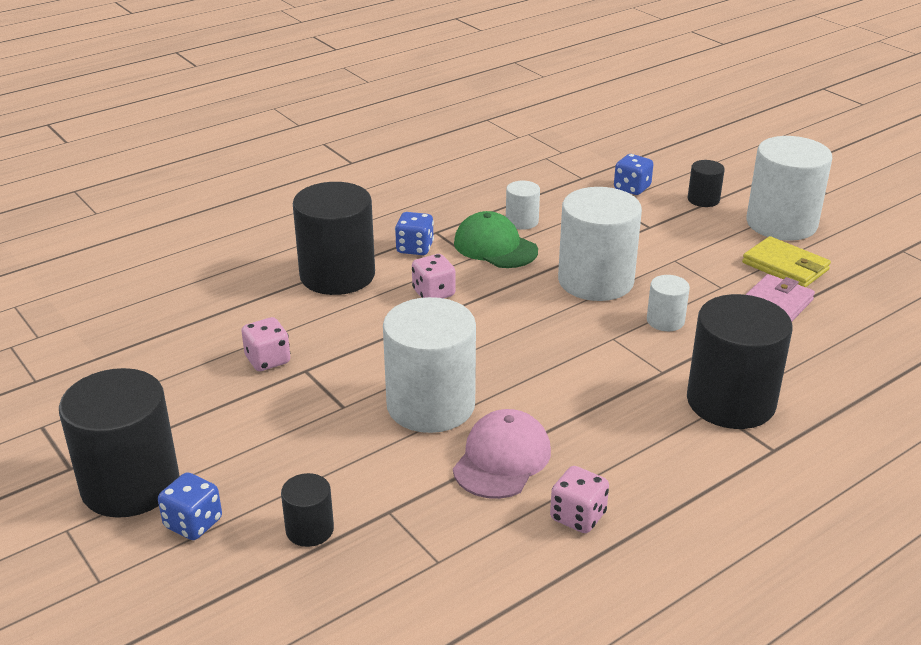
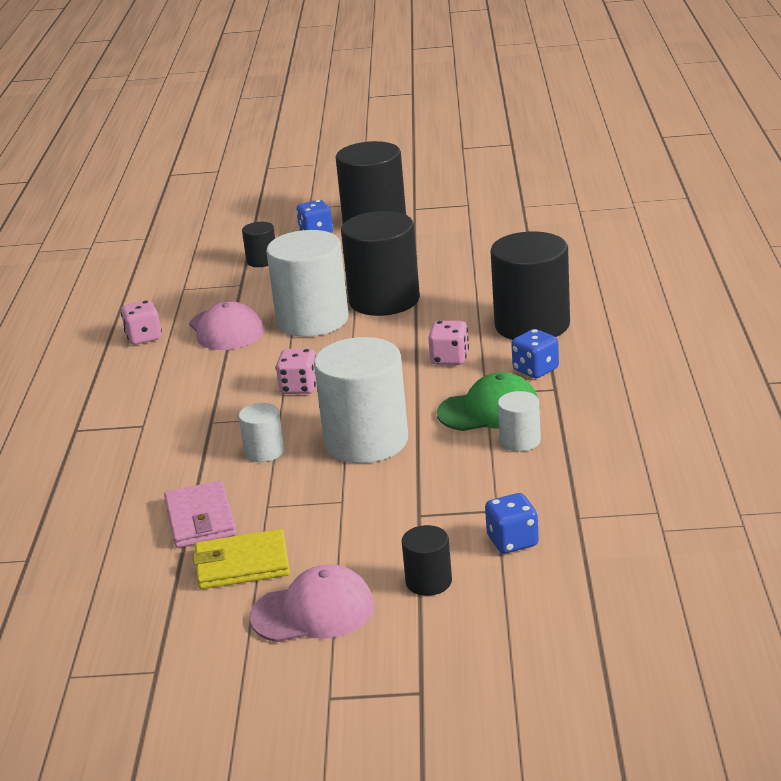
camera: 130 degrees right, 5 degrees down
(268, 360) = (445, 277): pink dice -> pink dice (299, 387)
(730, 402) = (138, 436): black cylinder -> black cylinder (384, 300)
(781, 223) = (313, 611): white cylinder -> pink cap

